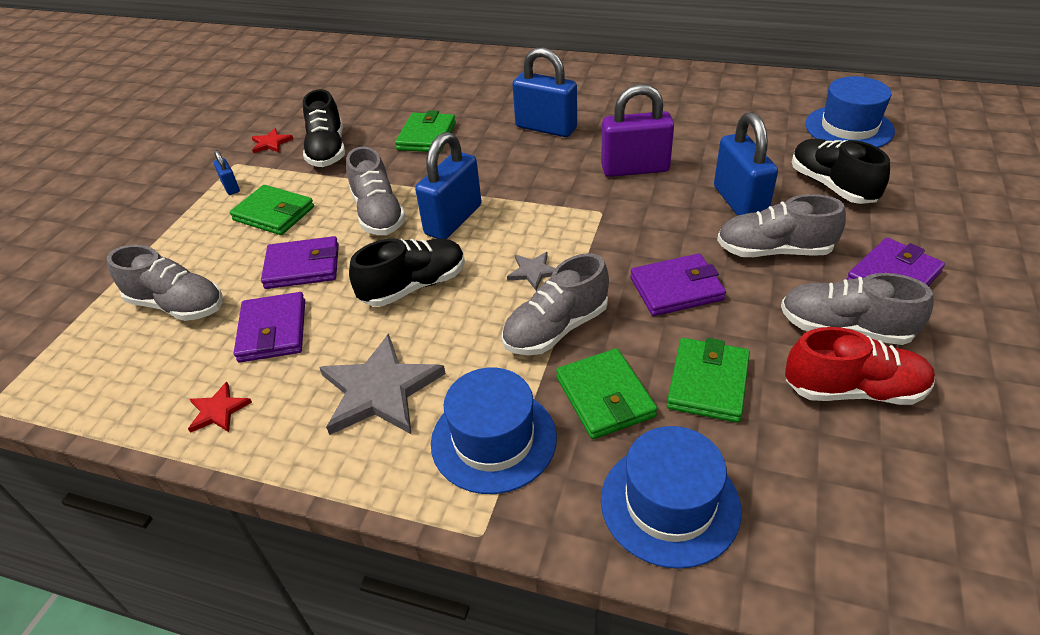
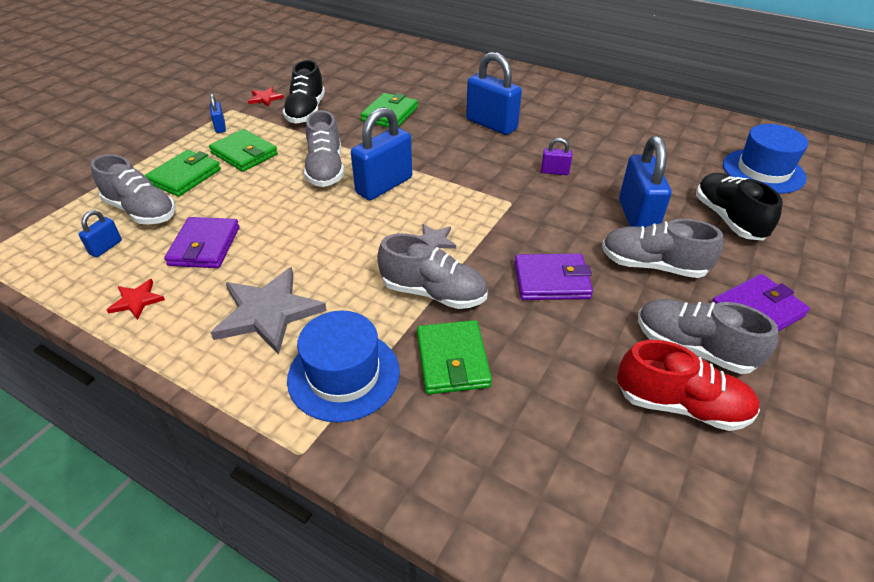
camera: 10 degrees right, 0 degrees up
(152, 357) = (106, 247): none -> blue padlock
(303, 266) = (249, 200): purple wallet -> none
(414, 286) = (330, 233): black shoe -> none
(556, 329) = (433, 293): grey shoe -> grey shoe turned 135 degrees counterclockwise
(635, 169) = (554, 172): purple padlock -> purple padlock, size x0.47
(670, 504) = (473, 467): blue hat -> none
(707, 383) = (548, 368): green wallet -> green wallet (184, 176)

